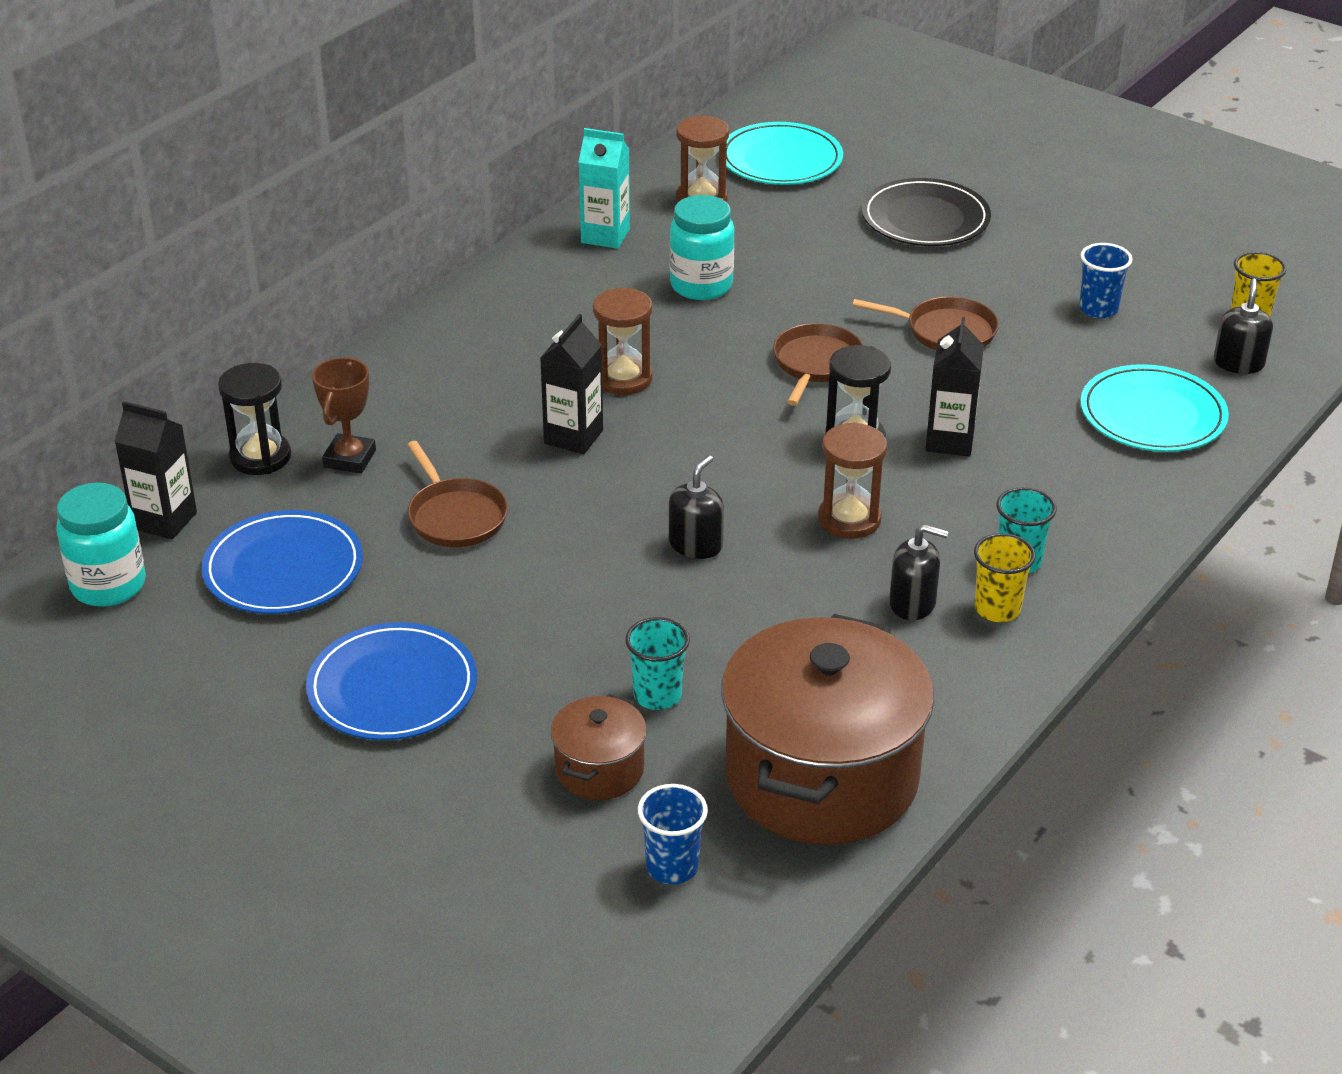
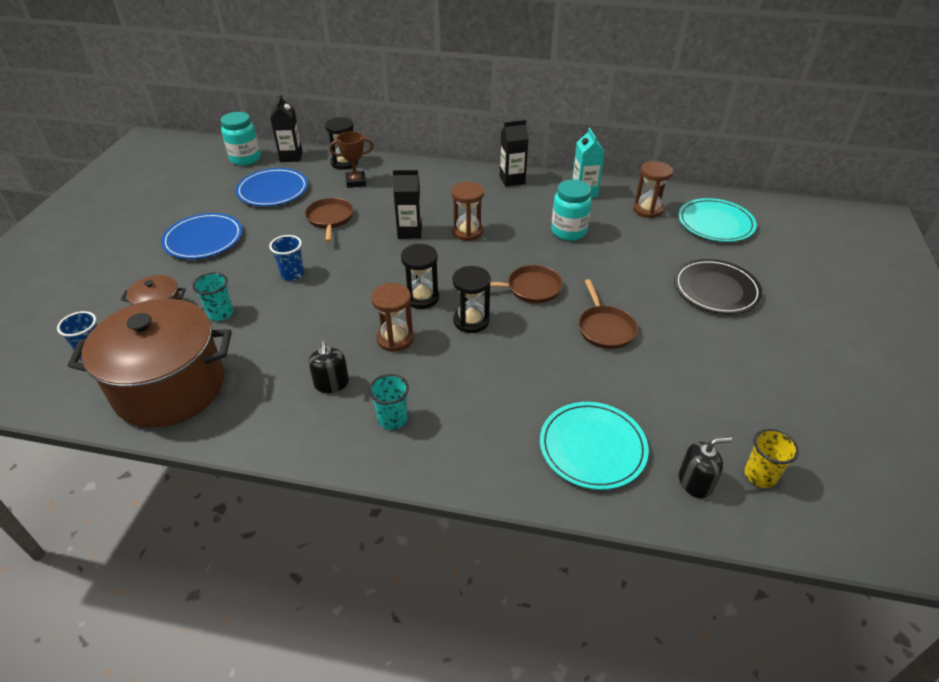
camera: 65 degrees right, 5 degrees up
(455, 516) = (330, 219): brown pan -> brown pan turned 135 degrees clockwise
(695, 545) = (345, 292): black soap dispenser -> none
(766, 470) = (421, 297): none -> black hourglass
(949, 441) = (495, 358): black carton -> black carton (512, 180)
(997, 609) = (341, 421): yellow cup -> none
(1098, 309) = (693, 390): blue cup -> blue cup (292, 274)

